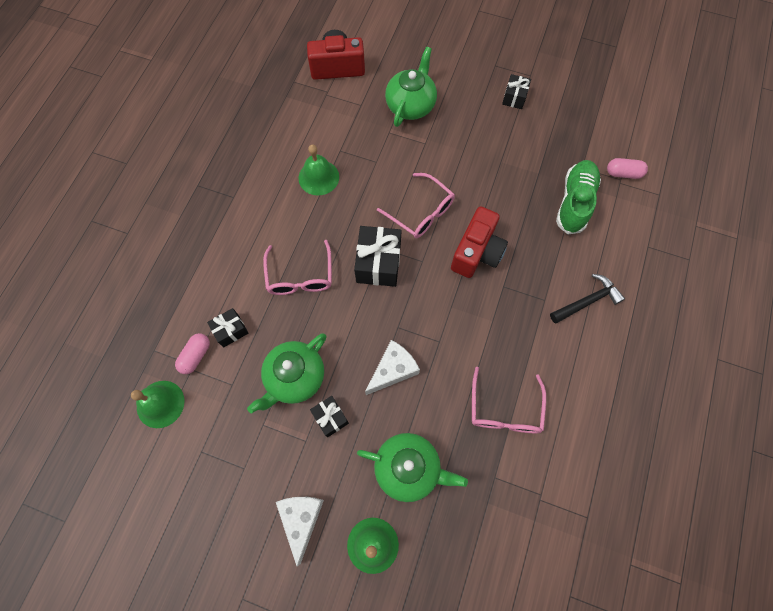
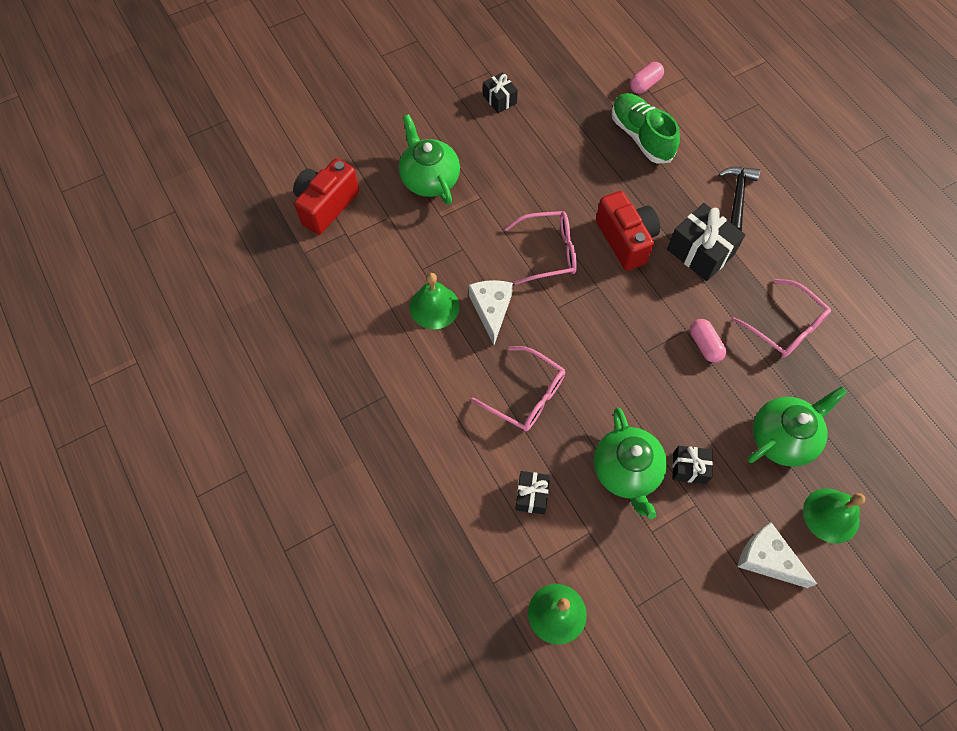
camera: 50 degrees left, 5 degrees down
(196, 356) = (532, 546): pink capsule -> pink capsule (705, 345)
(378, 263) = (569, 322): black gift -> black gift (700, 252)
(393, 370) = (683, 385): white cheese -> white cheese (491, 310)

